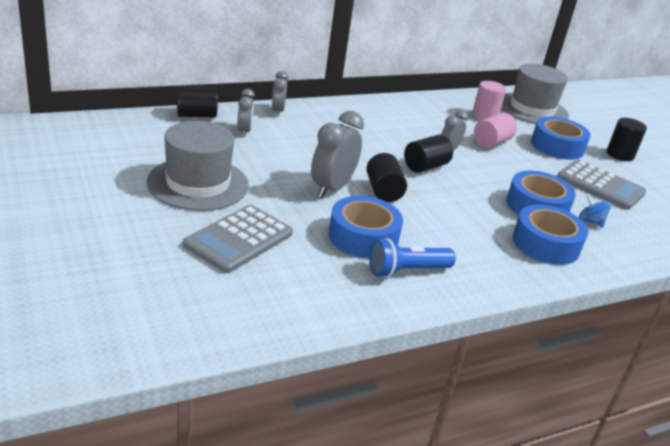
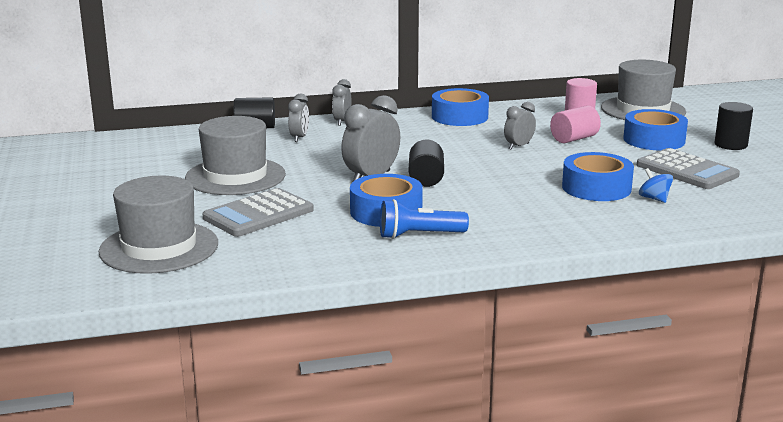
camera: 15 degrees right, 10 degrees down
(148, 290) = (159, 247): none -> grey hat
(425, 166) = (484, 159): black cylinder -> none
(546, 244) = (588, 216): blue tape -> blue tape (459, 117)

